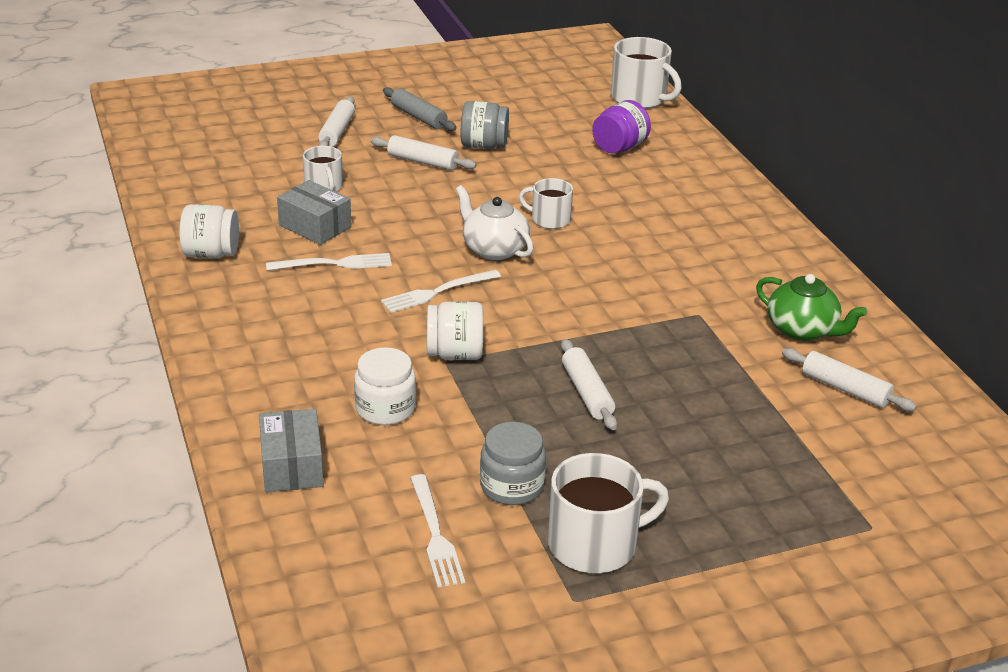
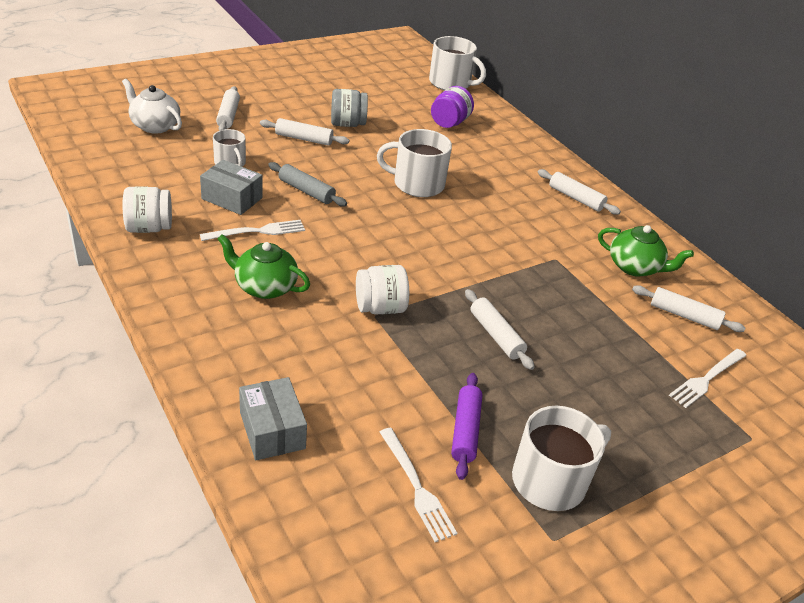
camera: 15 degrees left, 5 degrees up
(325, 323) = (264, 287): none -> green teapot
(385, 408) = (338, 365): white jar -> none
(418, 117) = (290, 102): grey rolling pin -> grey rolling pin (306, 191)
(437, 292) = (349, 252): white fork -> white fork (707, 379)
(494, 249) = (382, 211): white teapot -> white teapot (155, 126)
(511, 486) = (465, 430): grey jar -> purple rolling pin
(549, 219) = (417, 184): white mug -> white mug, size x1.66
(756, 245) = (576, 198): none -> white rolling pin

